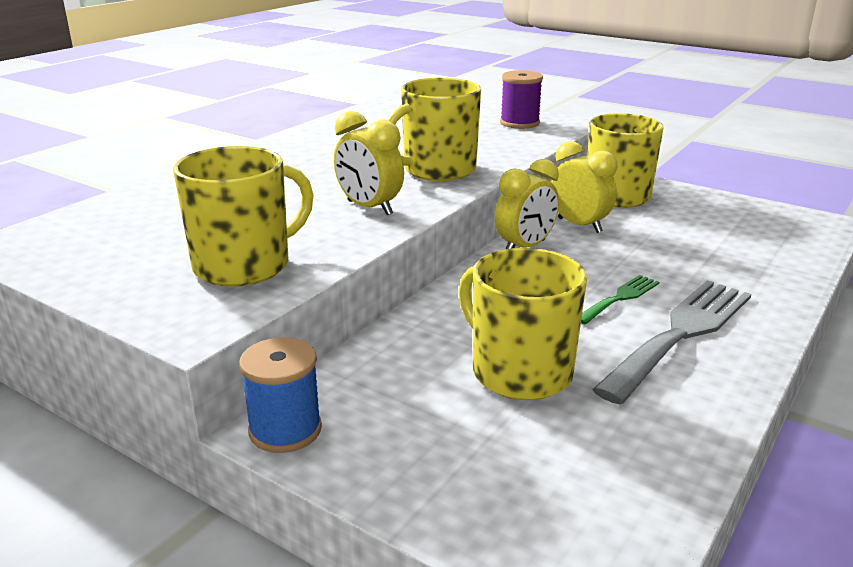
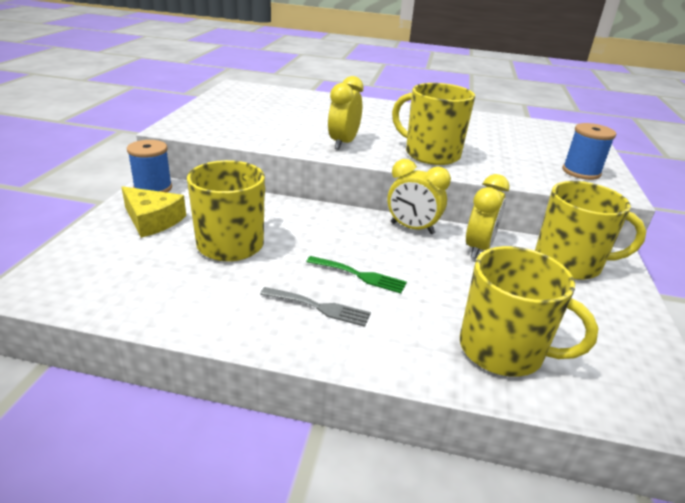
camera: 65 degrees right, 5 degrees up
(244, 265) = (243, 127): yellow mug -> yellow mug (503, 350)
(414, 439) = (152, 220): none -> yellow cheese
(519, 123) = (581, 172): purple spool -> blue spool
(681, 333) = (319, 307): grey fork -> grey fork, size x0.50

